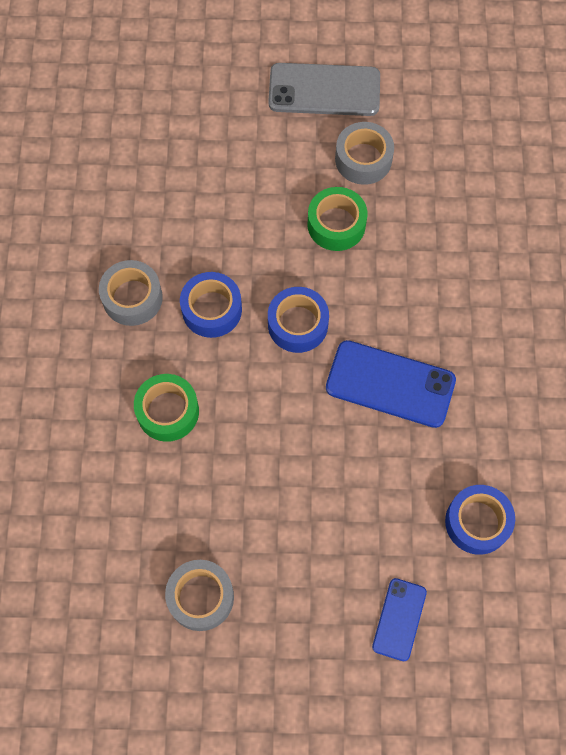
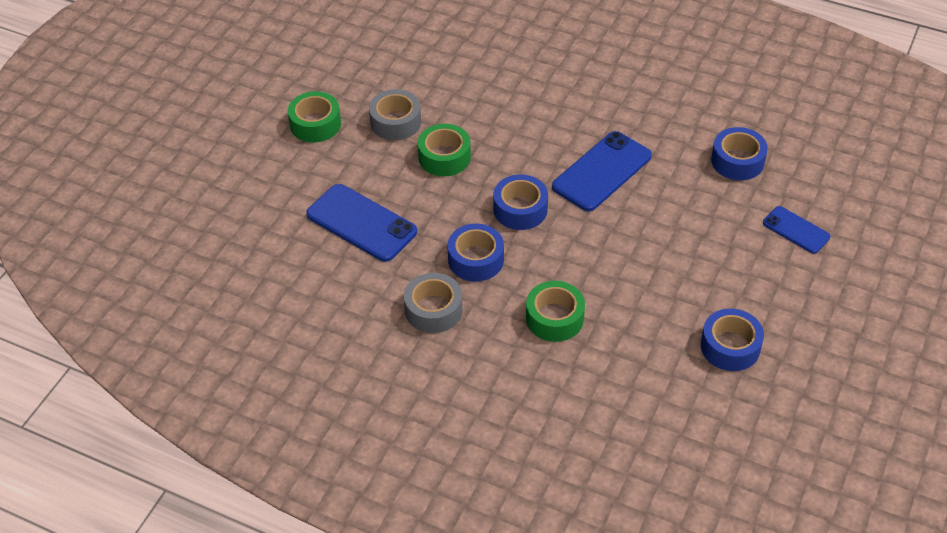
camera: 65 degrees left, 20 degrees down
(201, 597) = (730, 346): grey tape -> blue tape
(213, 189) = (361, 223): none -> blue phone
(324, 90) = (315, 124): grey phone -> green tape

